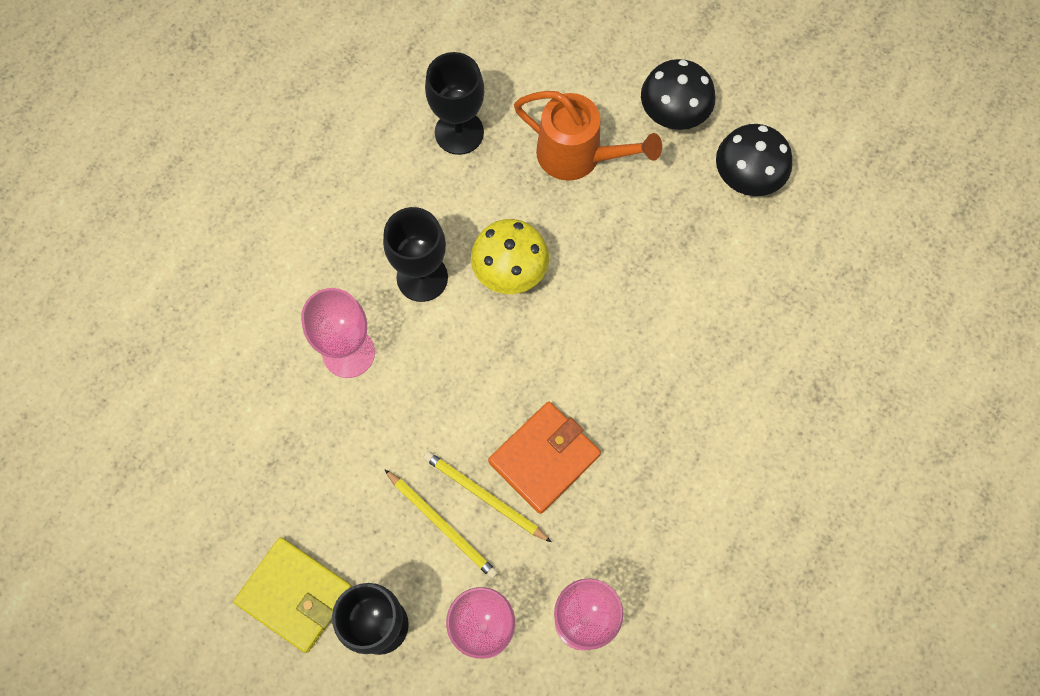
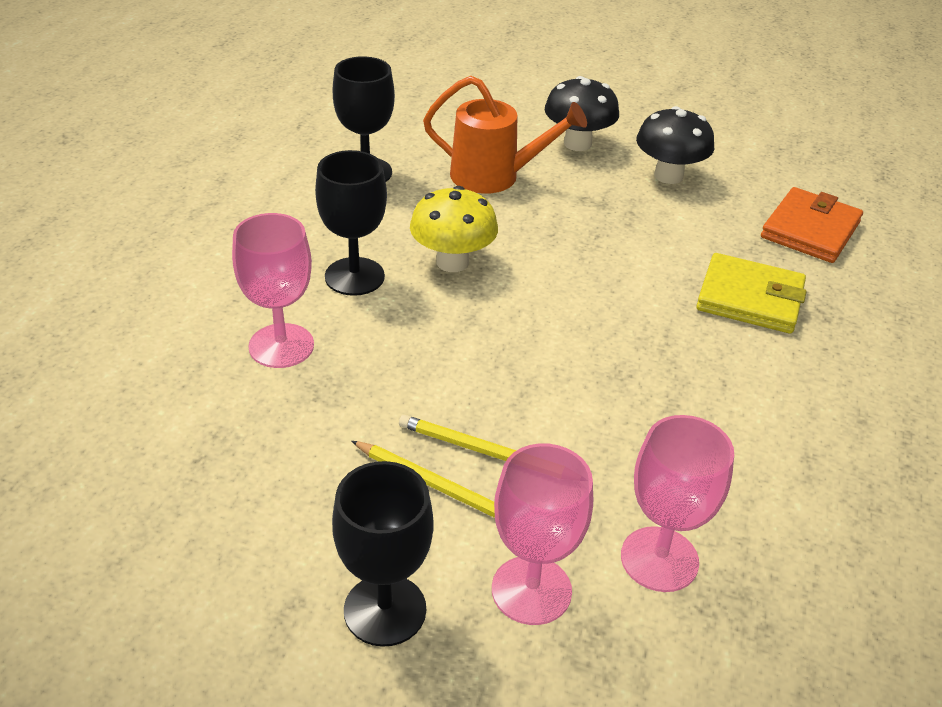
camera: 15 degrees left, 30 degrees down
(295, 595) = (254, 595): yellow wallet -> yellow wallet (750, 298)
(544, 458) = (547, 407): orange wallet -> orange wallet (810, 230)

